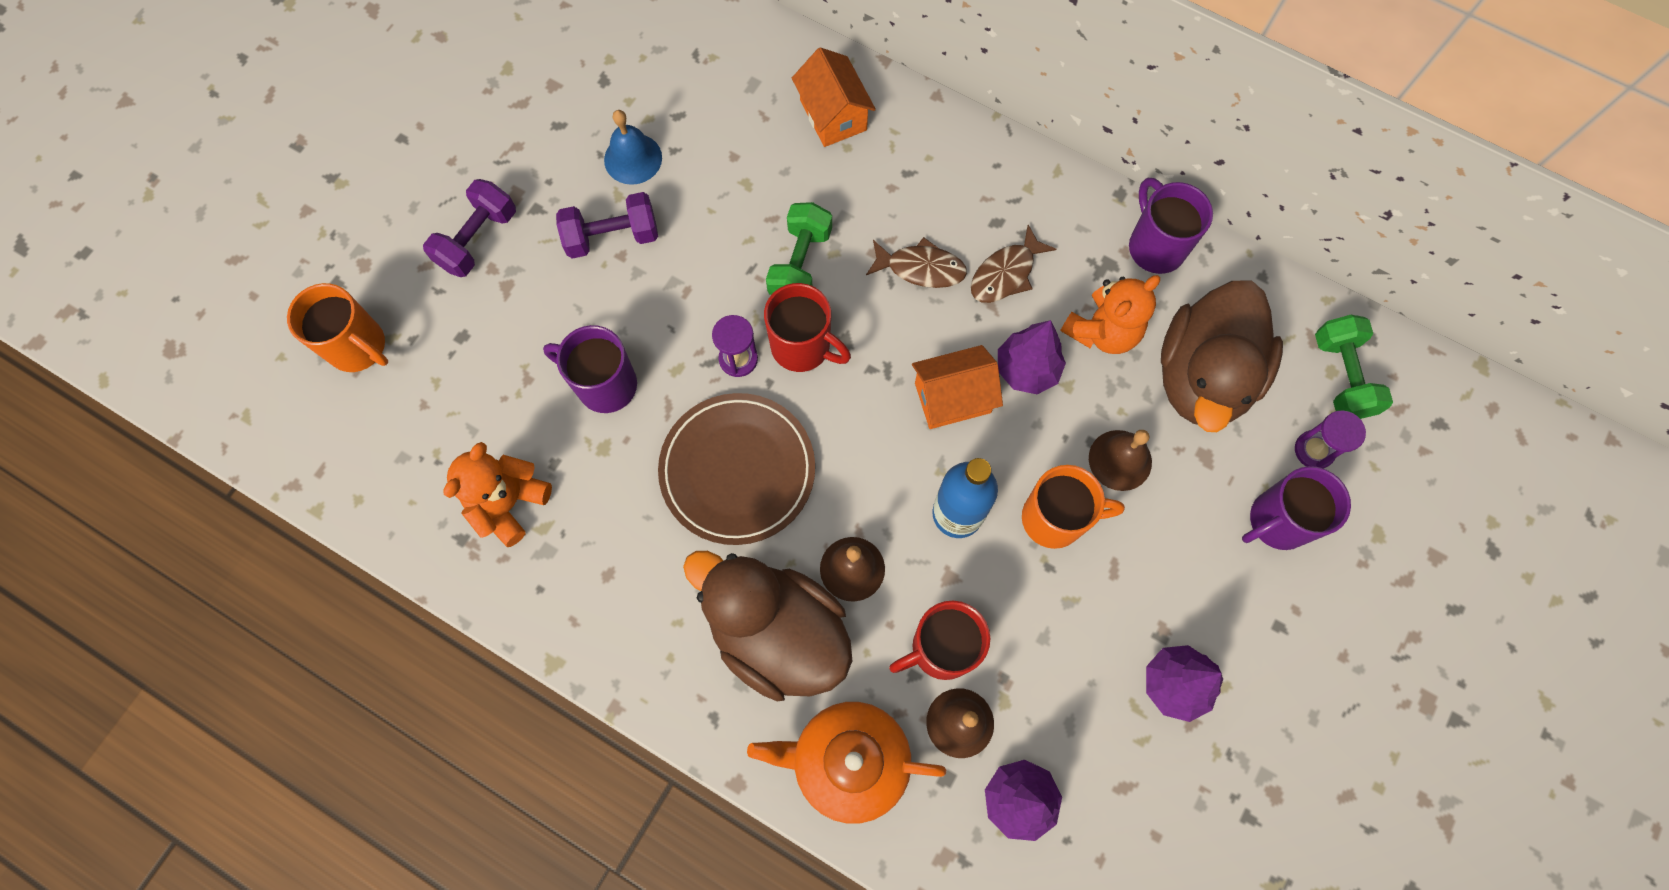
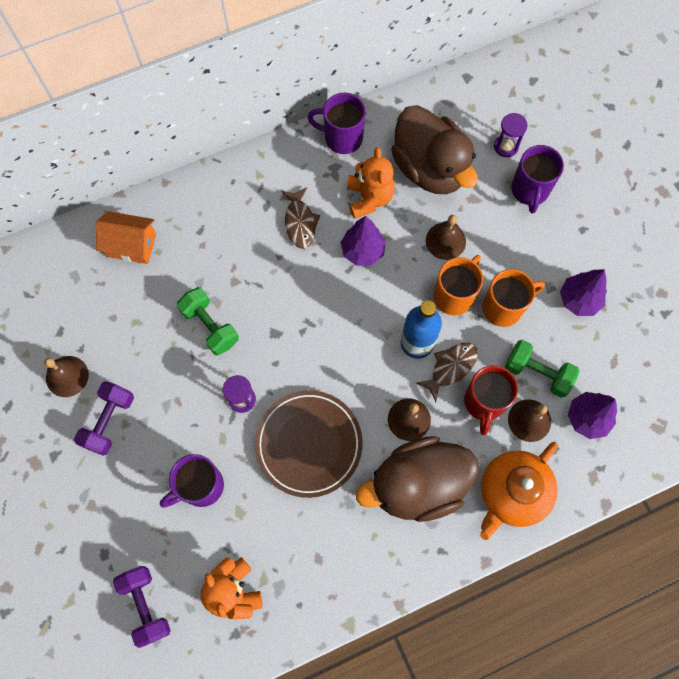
camera: 55 degrees left, 0 degrees up
(359, 347) = (61, 624): orange mug -> orange mug (503, 307)
(478, 239) = (46, 504): purple dumbbell -> purple dumbbell (146, 605)
(633, 158) = (67, 376): blue bell -> brown bell
(802, 347) = (261, 359): red mug -> none
(921, 268) = (263, 263): brown fish -> brown fish (451, 367)
(952, 398) = (350, 300): orange house -> none
(1341, 376) = (477, 105): green dumbbell -> green dumbbell (537, 373)

